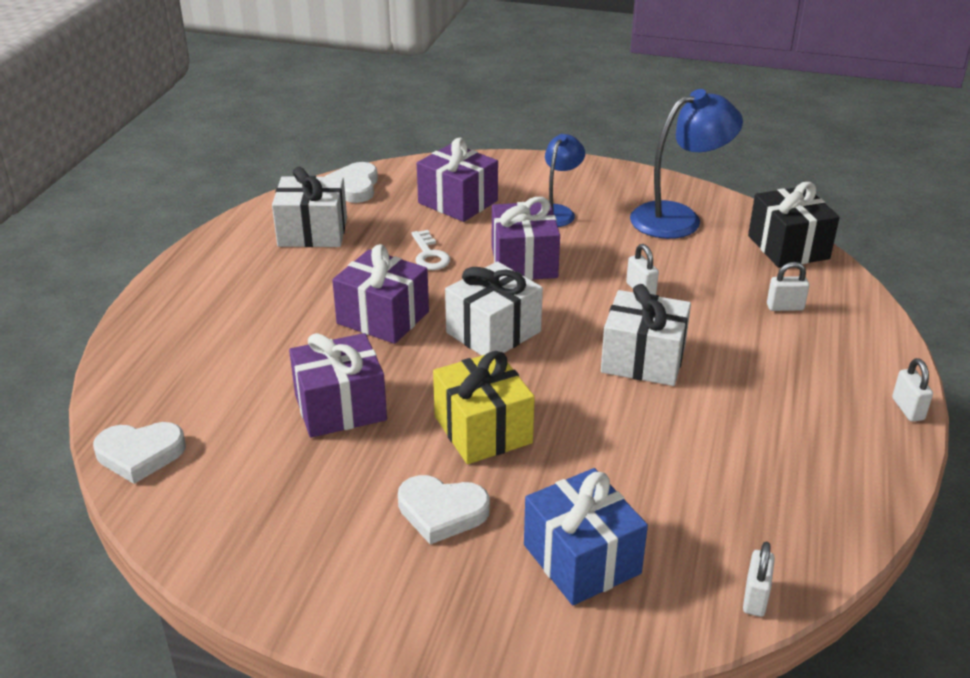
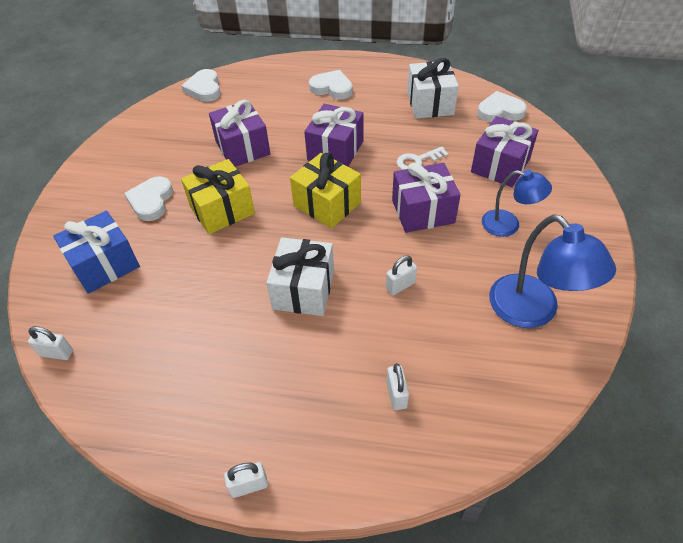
camera: 85 degrees right, 15 degrees up
(226, 310) = (332, 88): none -> white heart
(493, 332) = (327, 204): white gift -> yellow gift
(788, 247) = (509, 406): black gift -> none

